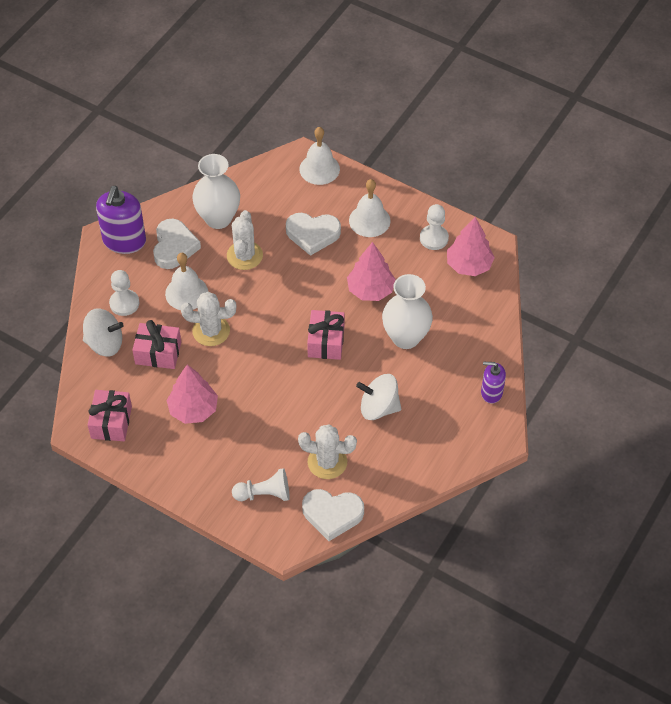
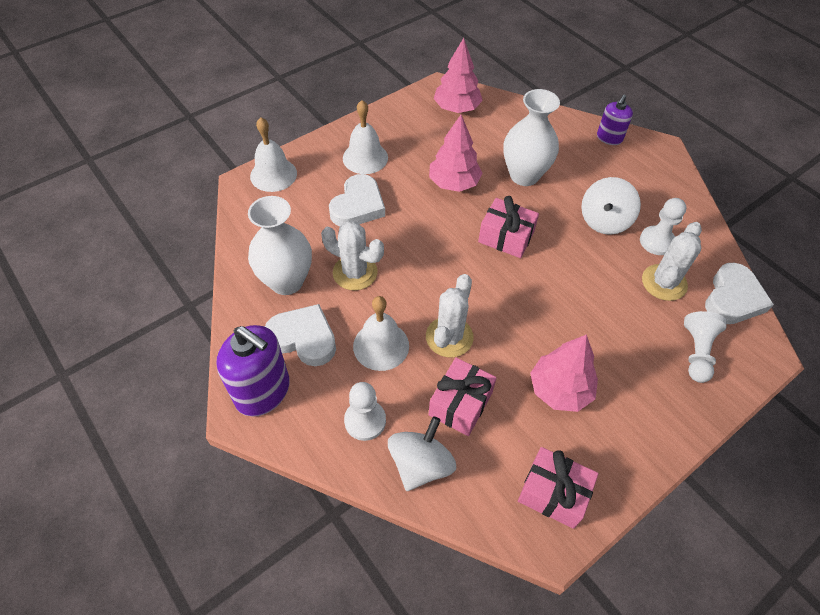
camera: 70 degrees left, 0 degrees up
(434, 238) = (413, 121): white pawn -> white pawn (657, 241)

